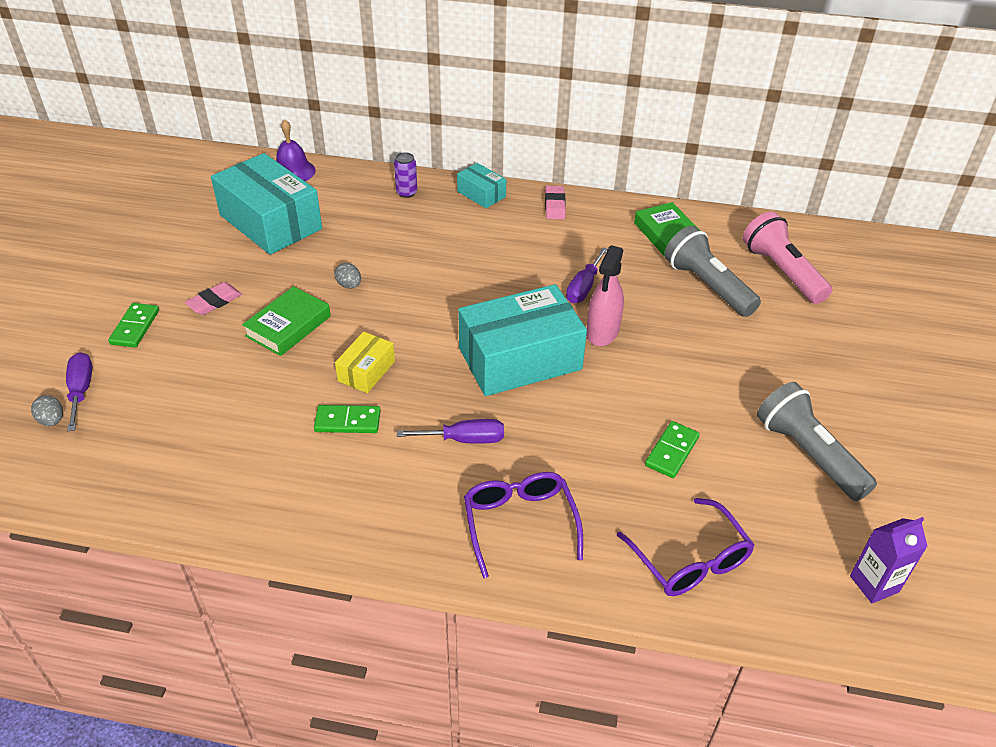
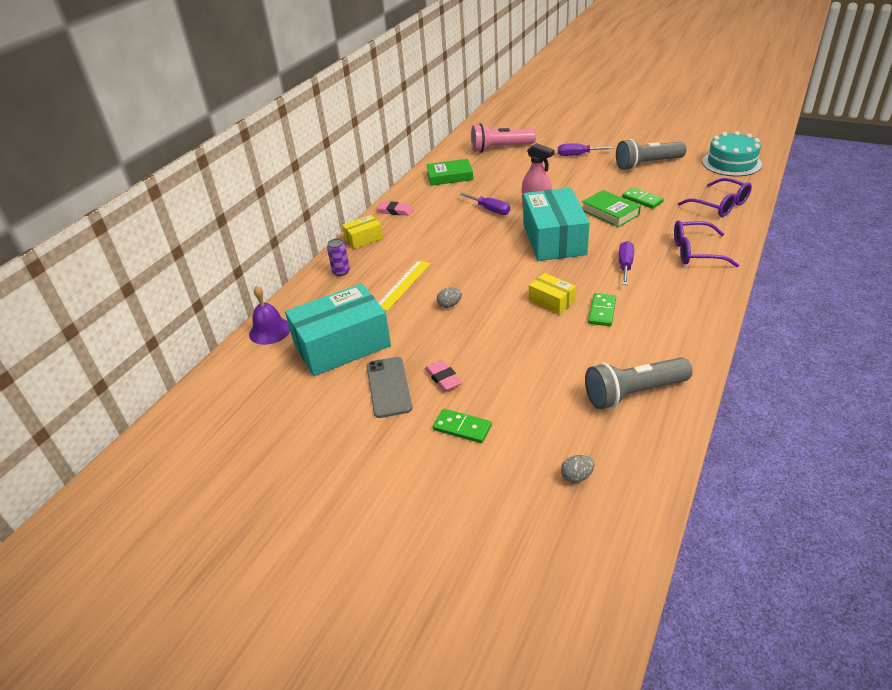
camera: 70 degrees left, 5 degrees down
(81, 391) = (541, 459): purple screwdriver -> purple screwdriver (578, 155)
(201, 266) = (388, 387): none -> grey phone
(288, 326) = (489, 337): green book -> green book (610, 212)
(386, 243) = (403, 285): none -> yellow ruler
(481, 194) = (364, 238): turquoise box -> yellow box
(689, 560) = (719, 205): purple glasses -> purple glasses turned 60 degrees clockwise
(707, 286) = (504, 171): grey flashlight -> grey flashlight (633, 393)
(874, 584) = (731, 163): purple carton -> turquoise cake

